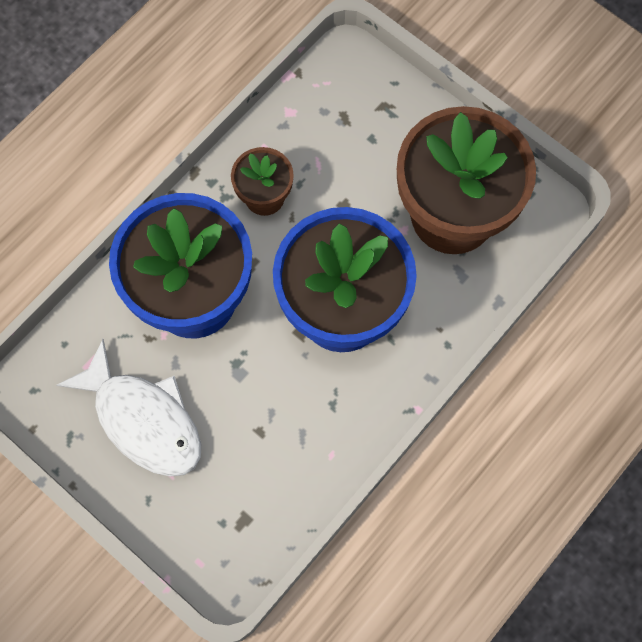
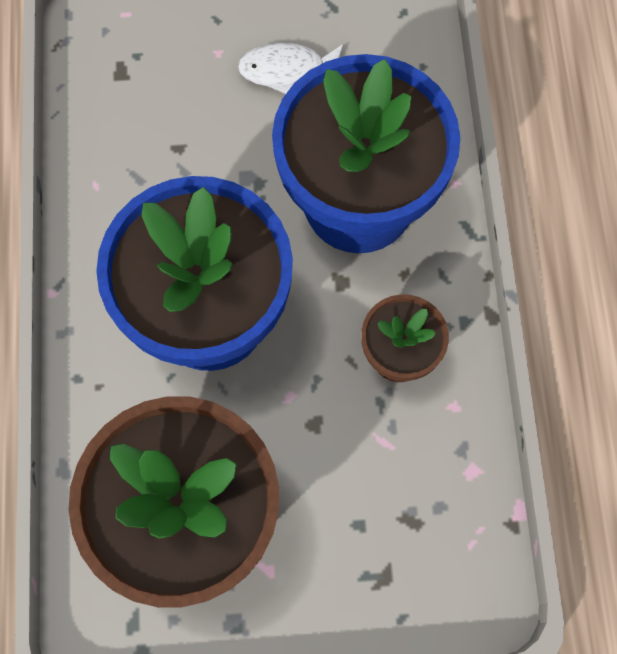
camera: 135 degrees right, 0 degrees up
(143, 419) = (287, 70): white fish -> white fish, size x0.57

